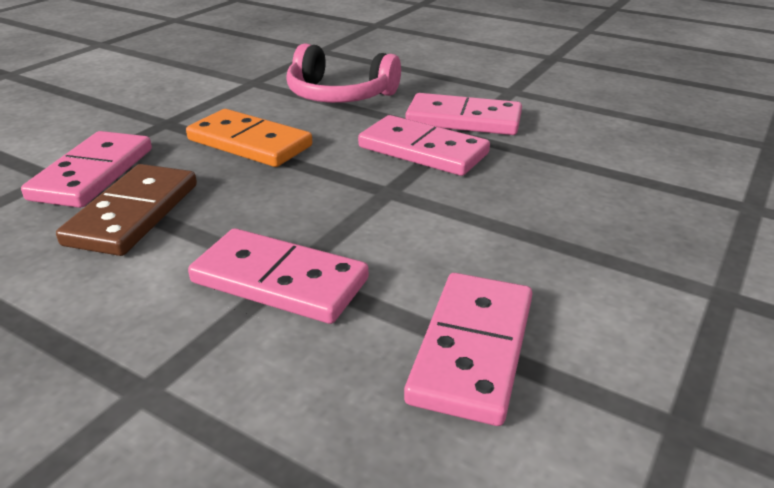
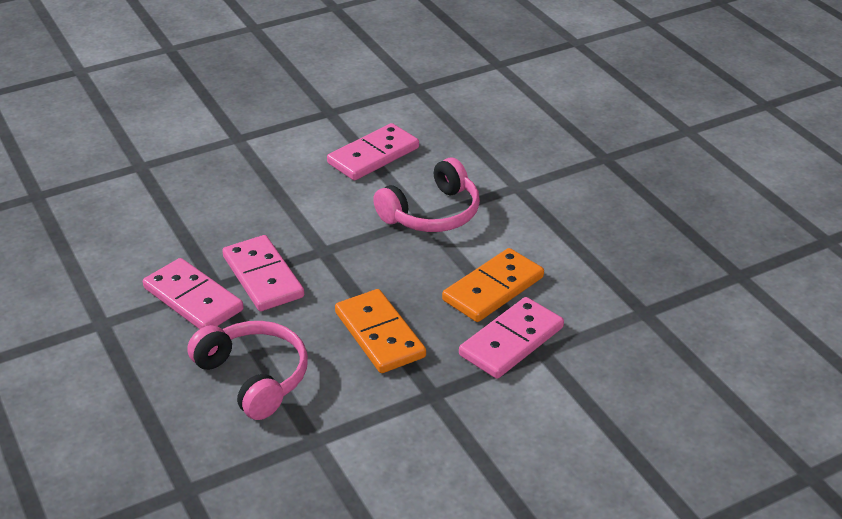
camera: 150 degrees left, 5 degrees up
(133, 214) = (493, 289): brown domino -> orange domino
(280, 281) = (432, 213): pink domino -> pink headphones

